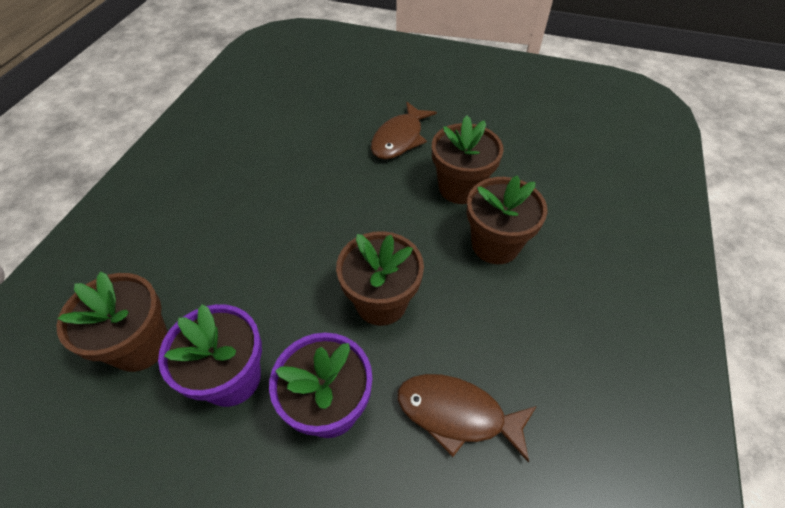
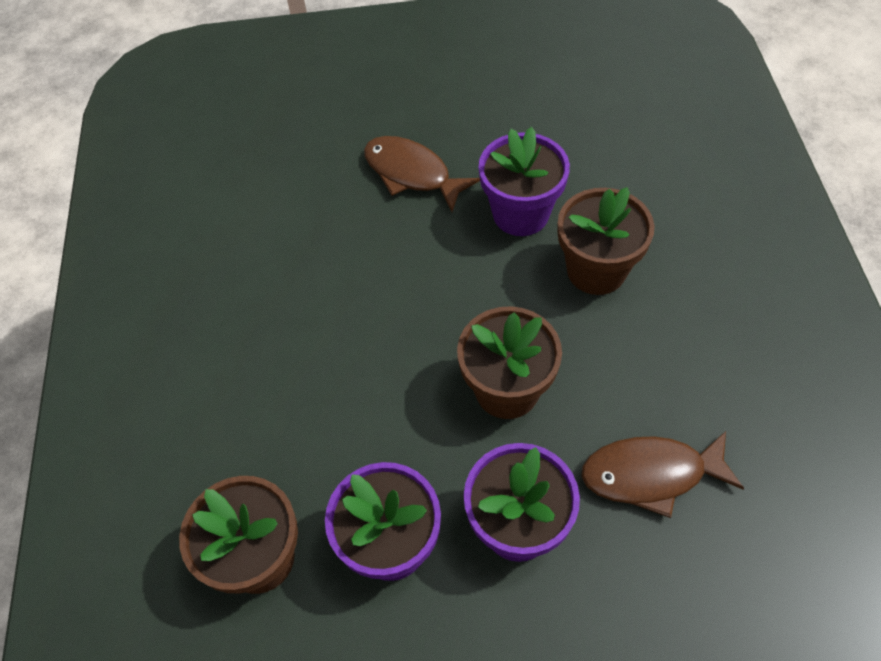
camera: 20 degrees left, 5 degrees up
(400, 138) = (412, 174): brown fish -> brown fish turned 120 degrees clockwise
(460, 188) = (520, 214): brown flower pot -> purple flower pot

